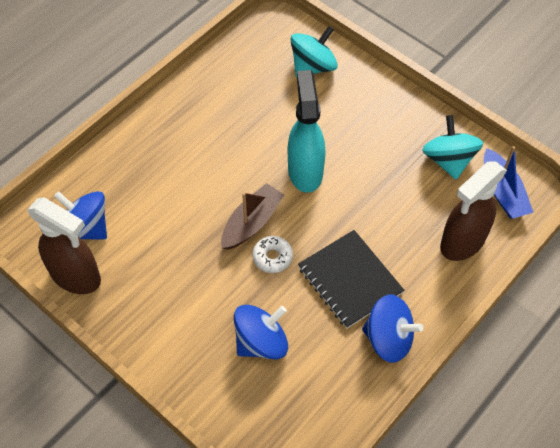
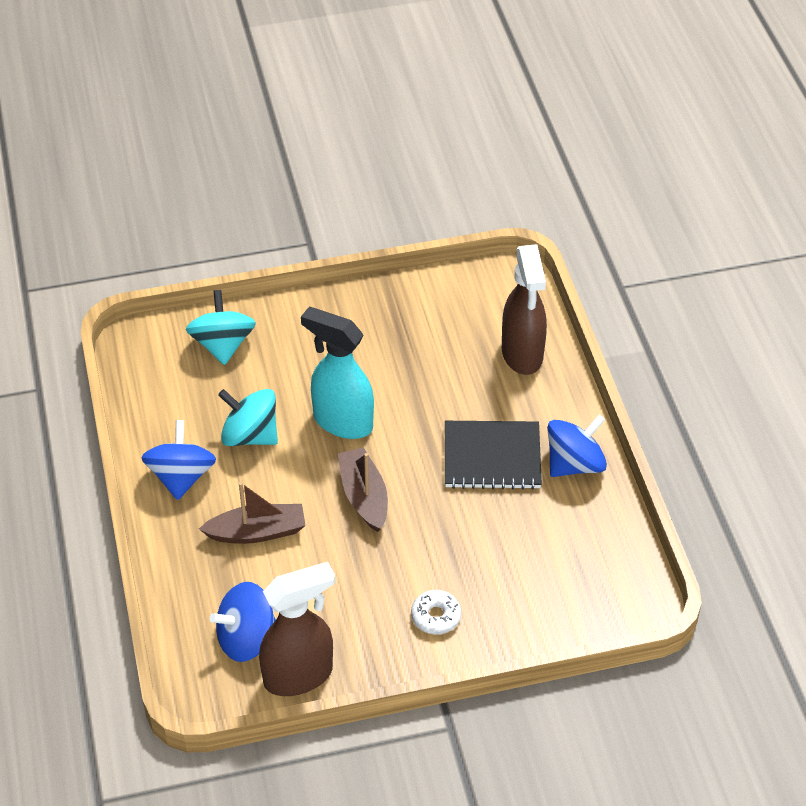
camera: 55 degrees left, 10 degrees down
(175, 181) = (257, 532): none -> brown boat
(261, 342) = (501, 560): blue spinning top -> blue spinning top (181, 477)
(272, 257) = (417, 501): white donut -> white donut (436, 616)
(448, 160) = (428, 311): turquoise spinning top -> turquoise spinning top (250, 435)
(502, 192) = (496, 295): blue boat -> none

